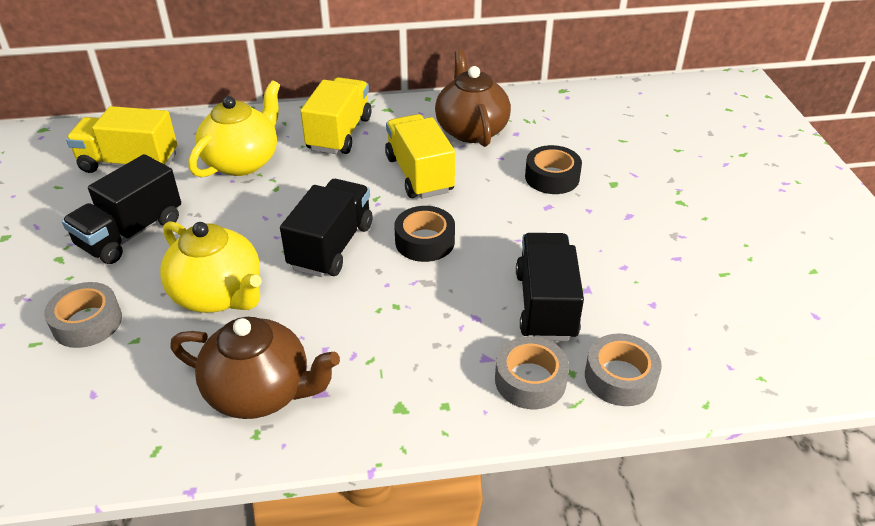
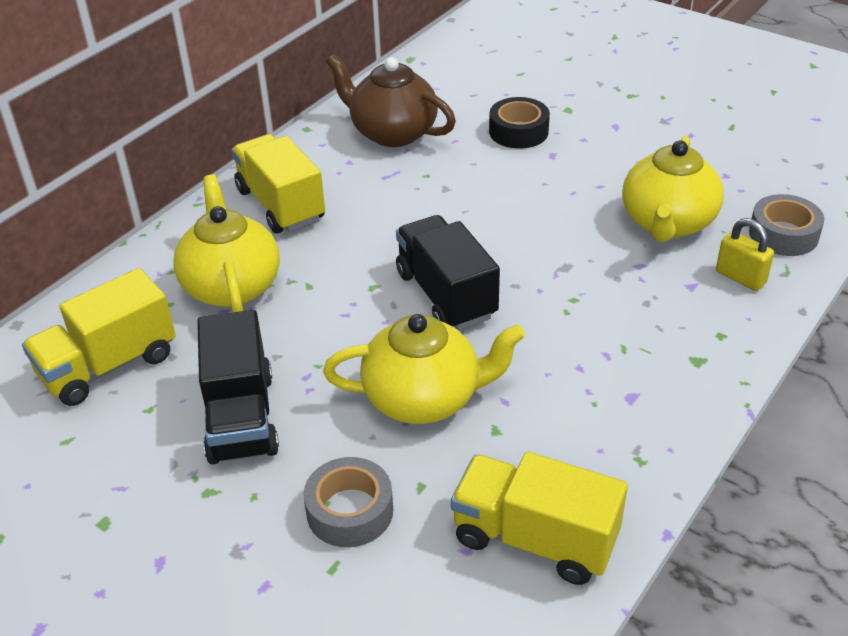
camera: 45 degrees left, 0 degrees up
(260, 392) = (590, 432): brown teapot -> none
(419, 174) = (414, 194): yellow truck -> yellow truck (534, 539)
(425, 241) = (511, 240): black tape -> none
(530, 380) = (740, 277): grey tape -> yellow padlock
(545, 305) = (667, 223): black truck -> yellow teapot

